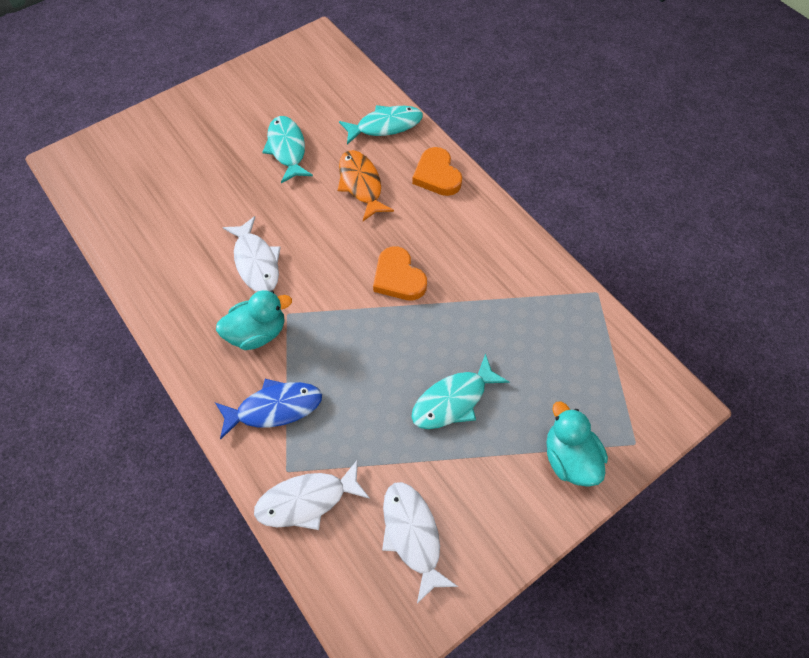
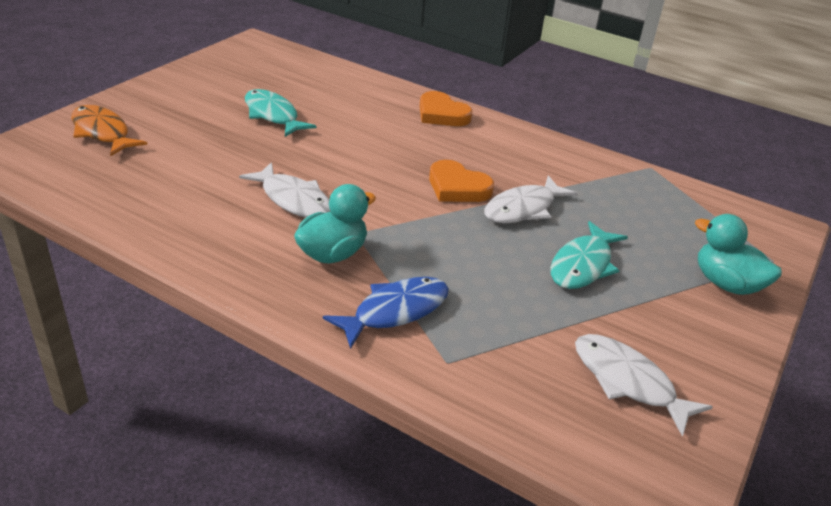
camera: 25 degrees left, 25 degrees down
(307, 500) = (490, 382): white fish -> white fish (523, 209)
(361, 184) = (370, 129): orange fish -> orange fish (102, 132)
(385, 126) = (366, 89): turquoise fish -> none

